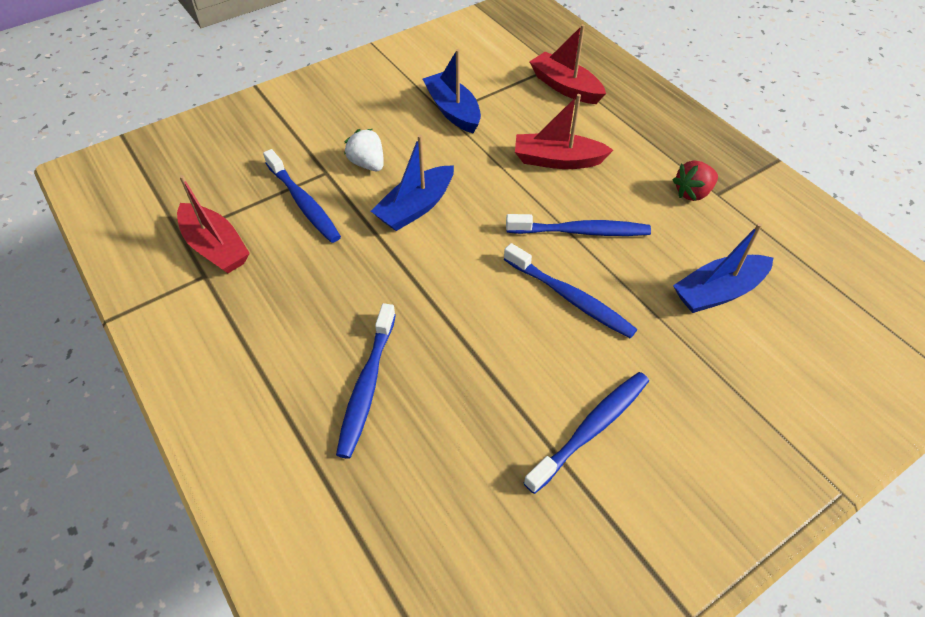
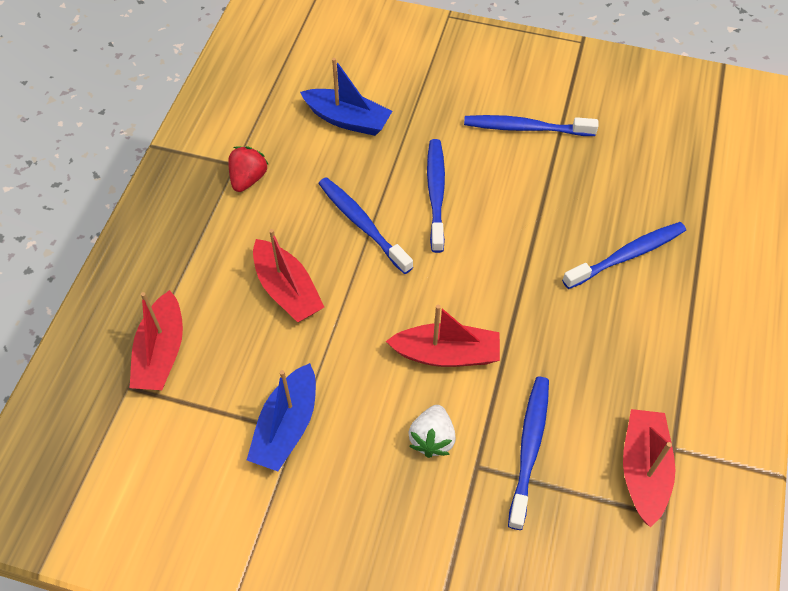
camera: 130 degrees left, 5 degrees up
(416, 207) = (446, 354): blue boat -> red boat
(692, 193) = (248, 179): red strawberry -> red strawberry turned 90 degrees counterclockwise

